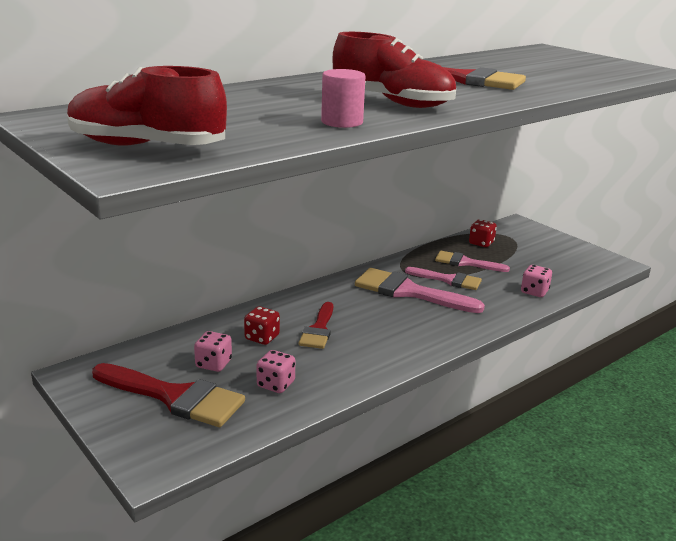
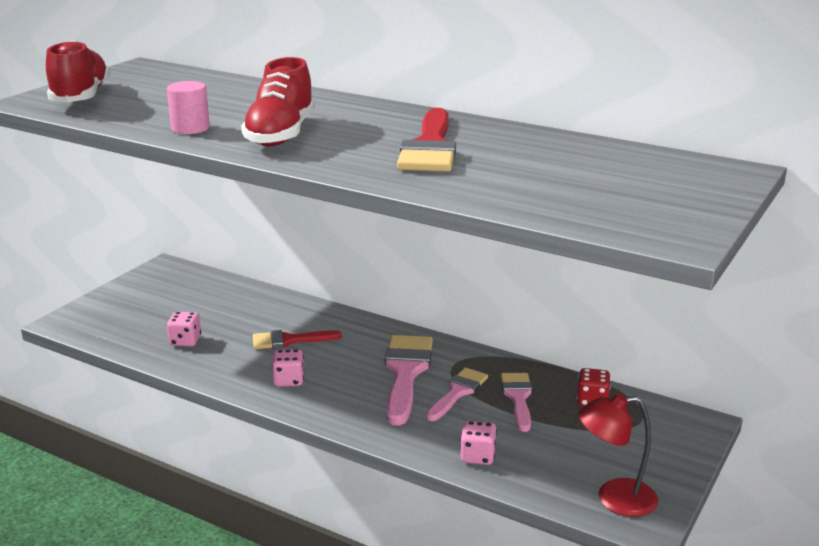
camera: 70 degrees right, 0 degrees up
(174, 397) = (150, 307): red brush -> none
(213, 364) = (204, 309): pink dice -> pink dice (289, 380)
(262, 337) = (258, 319): red dice -> none
(448, 280) = (458, 392): pink brush -> pink brush turned 150 degrees counterclockwise
(591, 264) = (614, 499): none -> red lamp

